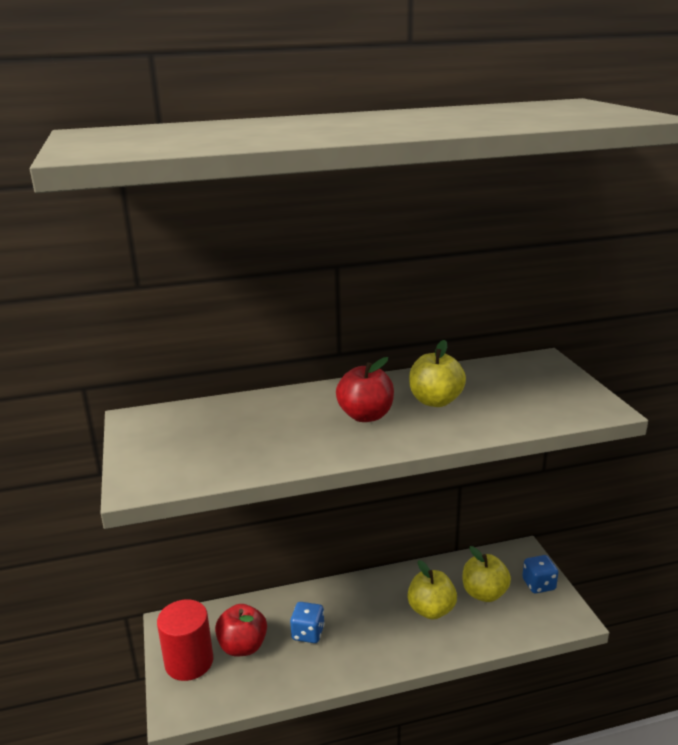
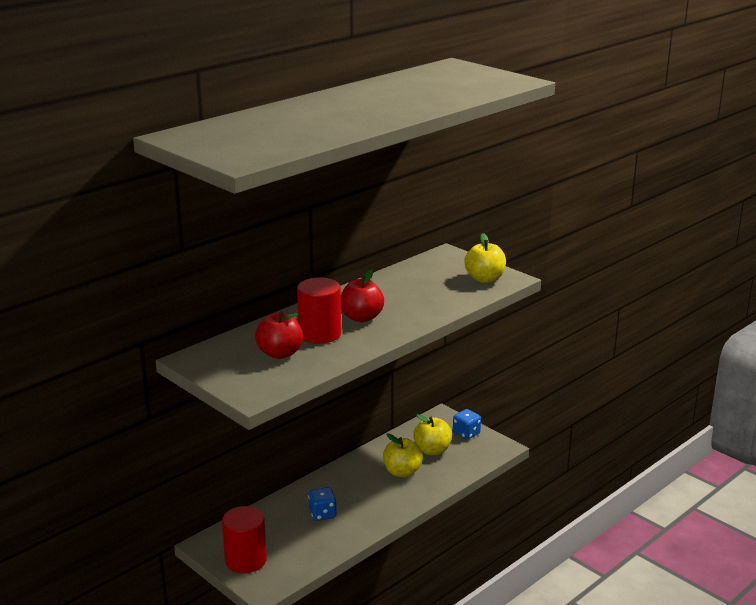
camera: 30 degrees left, 0 degrees up
(243, 646) = (279, 538): red apple -> red apple (280, 353)
(297, 424) = (320, 334): none -> red cylinder
(435, 401) = (399, 297): yellow apple -> yellow apple (484, 279)

